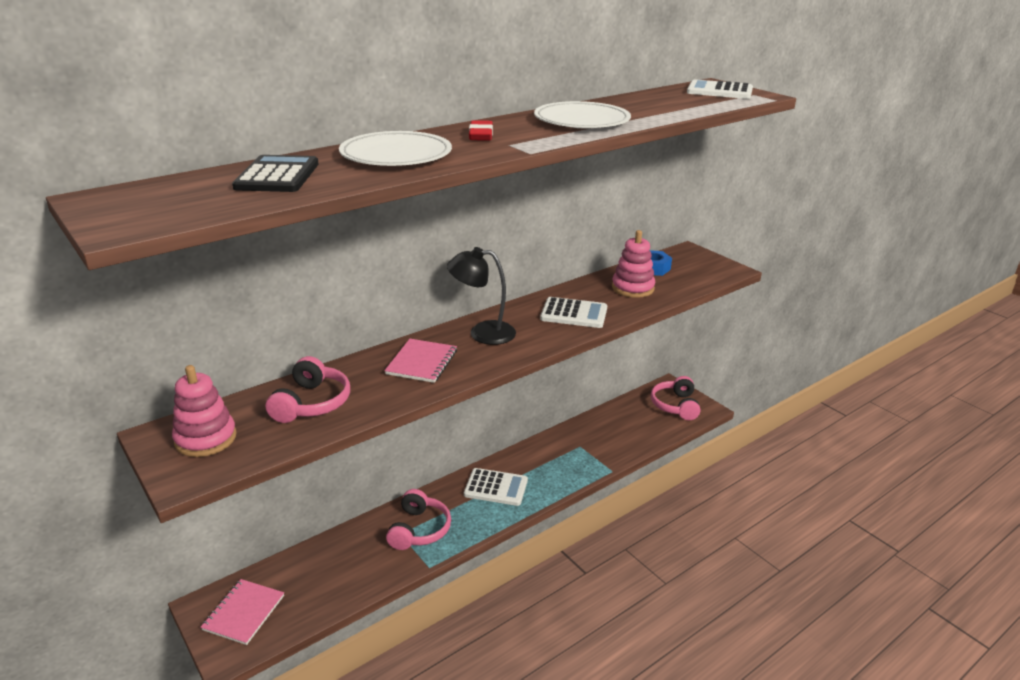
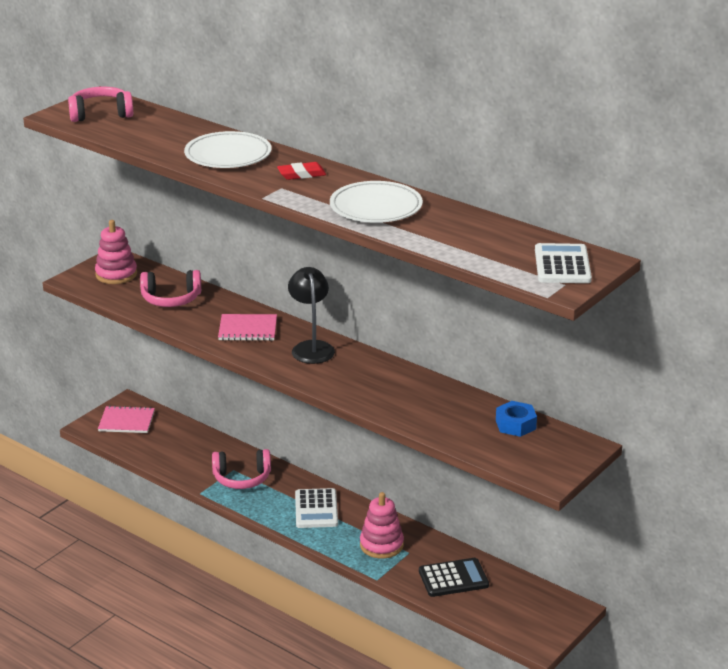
camera: 75 degrees right, 0 degrees up
(277, 176) = (163, 130): black calculator -> black calculator (453, 578)
(574, 314) = (375, 388): white calculator -> none
(633, 288) = (454, 416): pink stacking toy -> pink stacking toy (381, 545)
(675, 405) = (529, 616): pink headphones -> pink headphones (101, 114)

